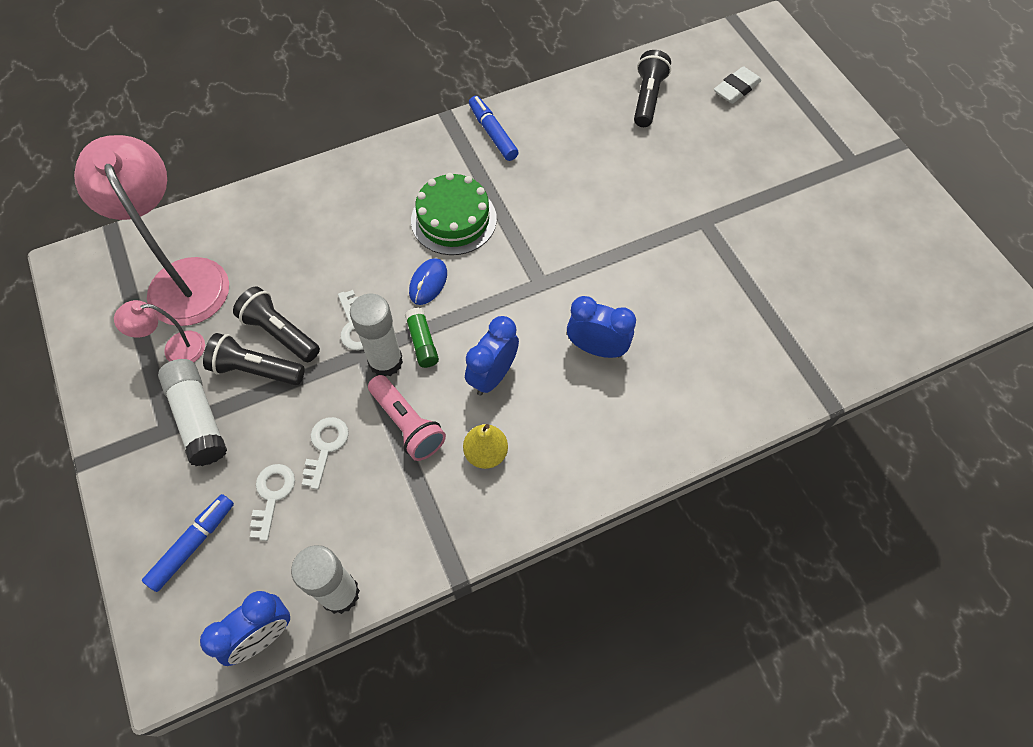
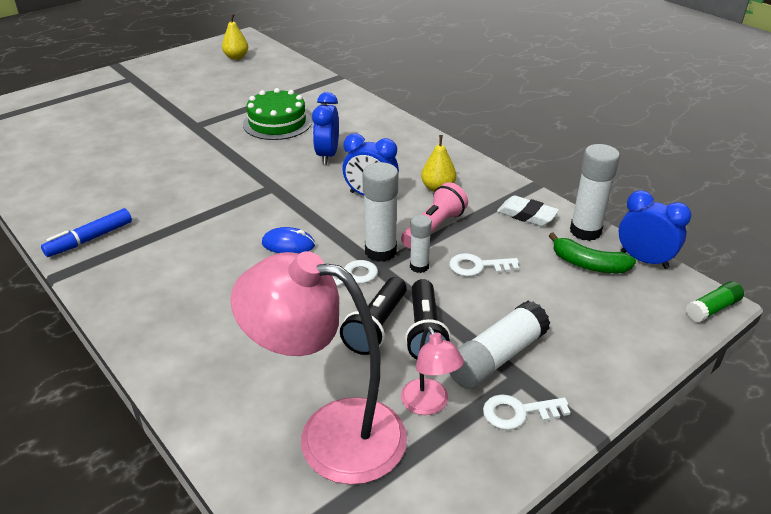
camera: 105 degrees left, 25 degrees down
(183, 278) = (331, 434): pink lamp -> pink lamp turned 60 degrees clockwise
(193, 544) = (610, 320): blue marker -> none
(272, 495) = (538, 285): white key -> white key (518, 412)
(282, 566) = (588, 264): none -> green banana
(348, 391) = (419, 266): none -> white glue stick
(422, 342) = (353, 235): green glue stick -> green glue stick (712, 309)
(453, 219) = (209, 243): green cake -> green cake (277, 123)
(647, 98) = (51, 161): black flashlight -> none
(736, 89) = (46, 123): white eraser -> white eraser (527, 215)
(918, 281) = (236, 57): none -> yellow pear

